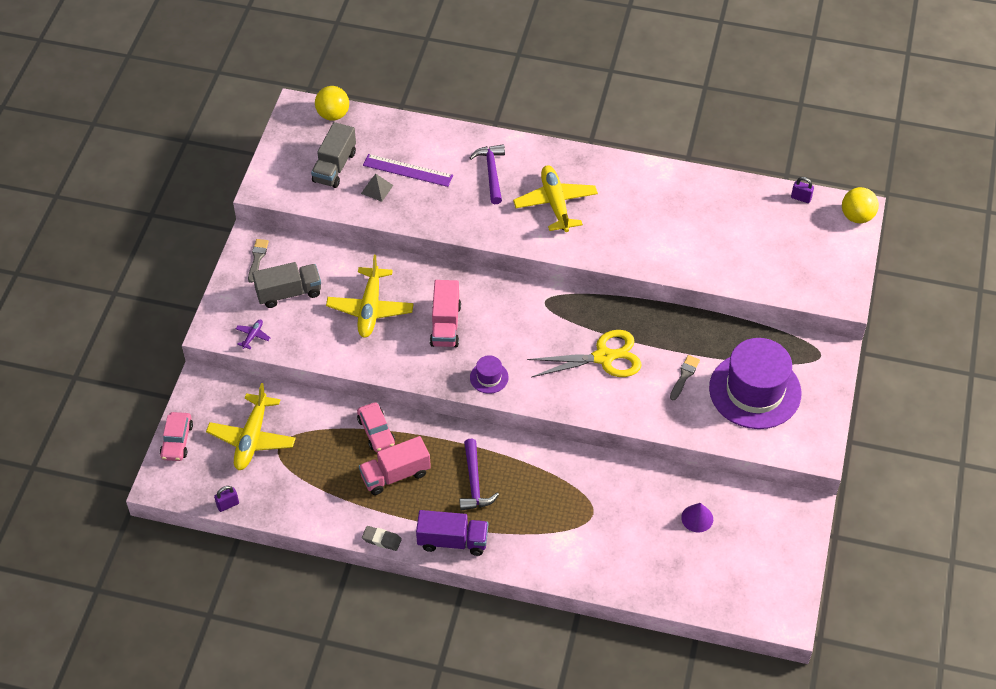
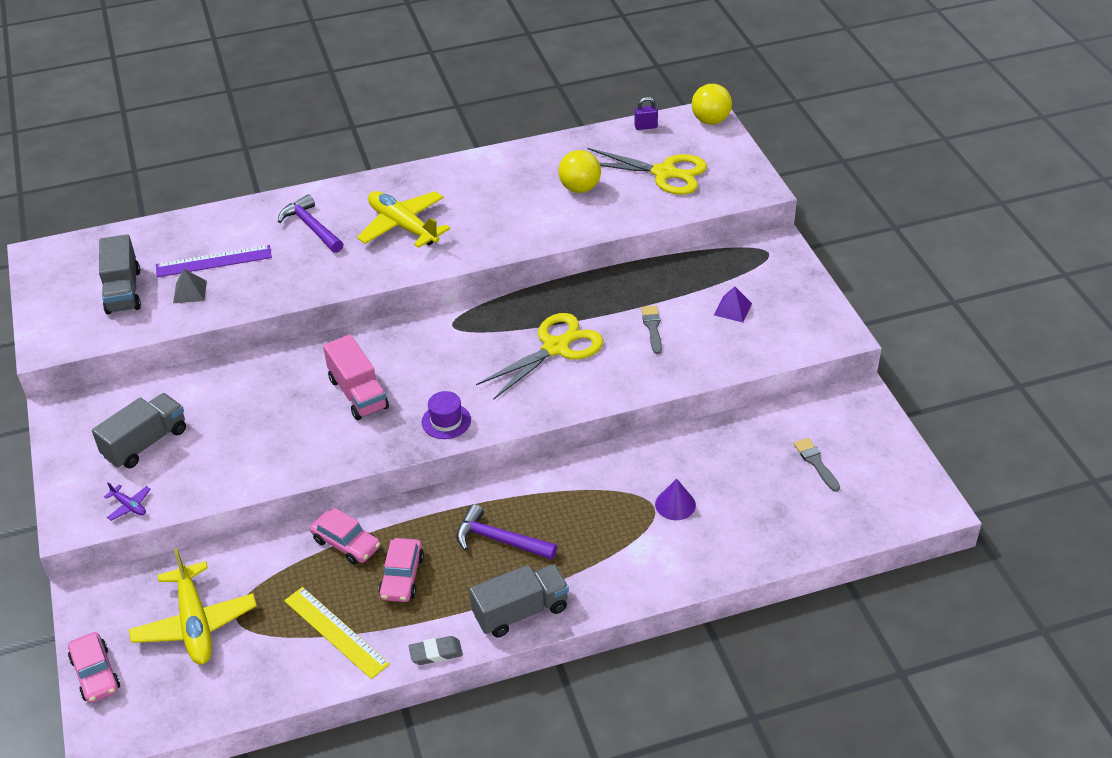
camera: 30 degrees left, 10 degrees down
(228, 505) = (212, 713): purple padlock -> none
(253, 336) = (129, 506): purple plane -> purple plane turned 135 degrees clockwise
(257, 258) = (81, 426): grey brush -> grey brush (816, 462)
(331, 491) = (336, 632): none -> yellow ruler
(333, 115) = (87, 245): yellow ball -> yellow ball (580, 188)
(370, 308) = (257, 416): yellow plane -> none
(395, 475) = (402, 577): pink truck -> pink car
(452, 541) = (520, 612): purple truck -> grey truck
(474, 482) = (500, 540): purple hammer -> purple hammer turned 150 degrees clockwise
(697, 518) = (764, 458): purple cone -> purple cone (675, 504)
(755, 391) = (732, 309): purple hat -> purple pyramid
(782, 249) = (664, 173): none -> yellow scissors

